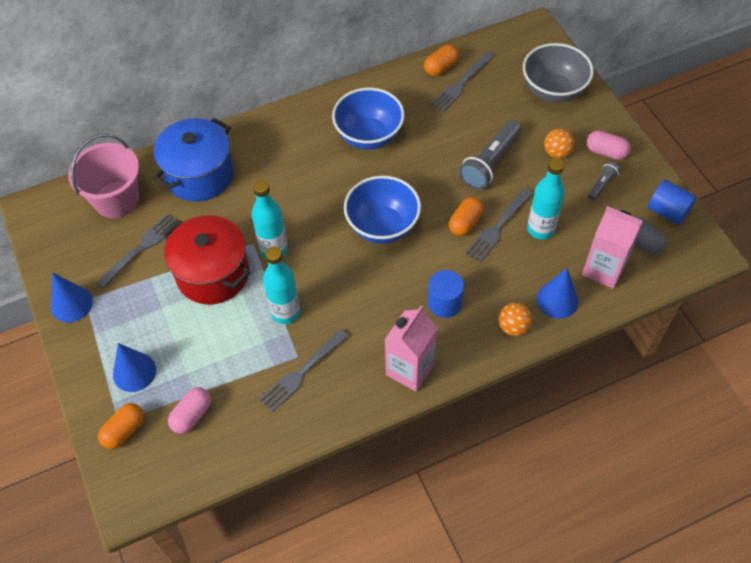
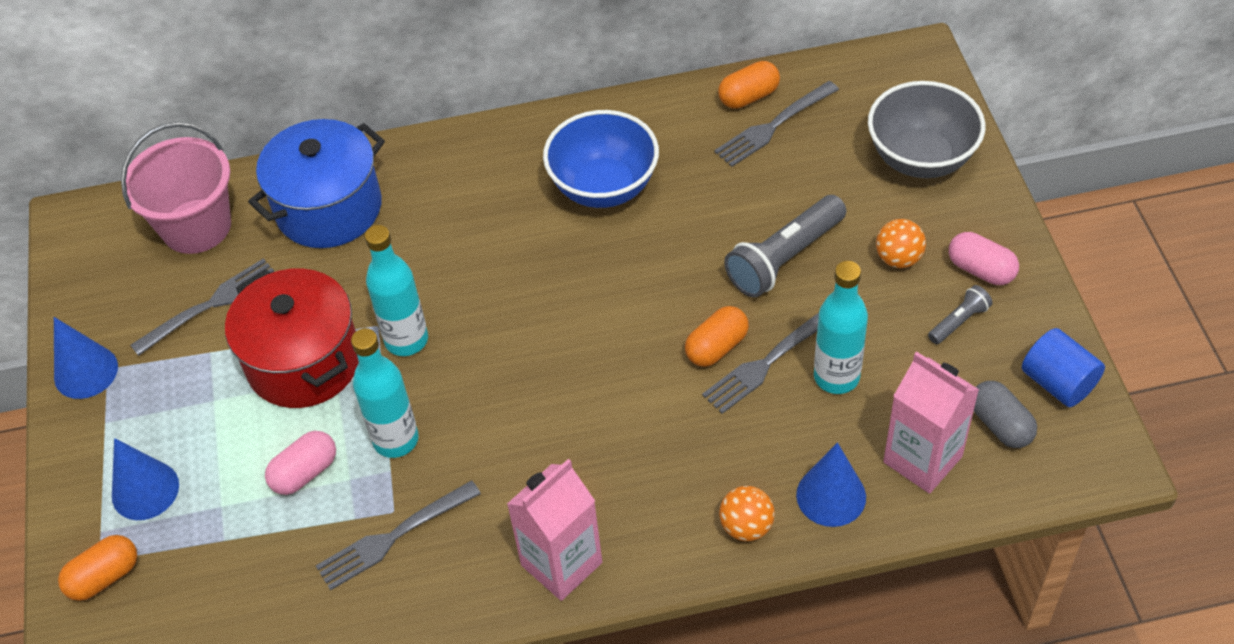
camera: 15 degrees right, 5 degrees down
(192, 415) = (209, 572): pink capsule -> pink capsule (305, 472)
(382, 226) = (584, 331): blue bowl -> none
(444, 303) = (647, 469): blue cylinder -> none

